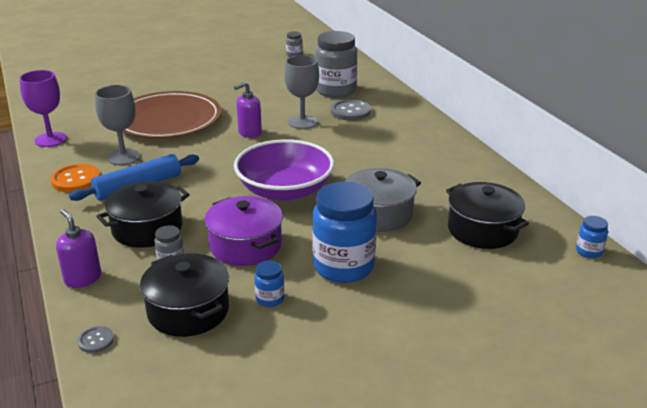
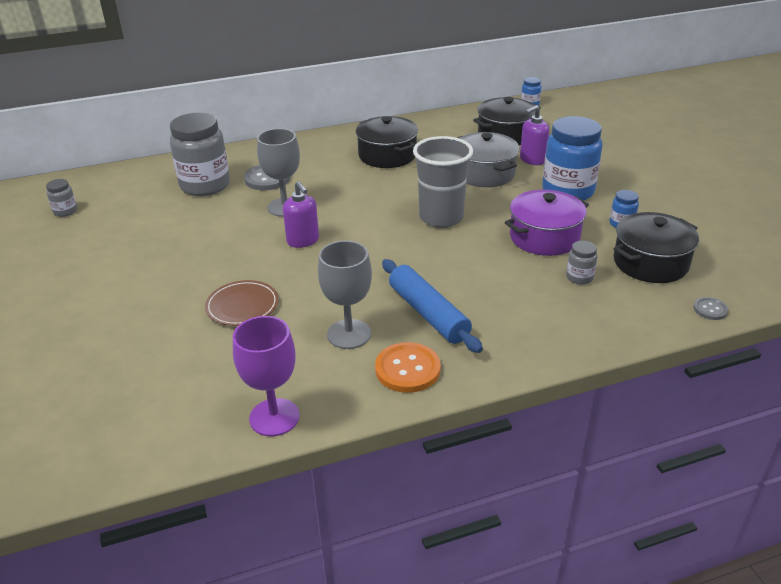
camera: 85 degrees left, 5 degrees up
(83, 278) = (621, 331): purple soap dispenser -> purple soap dispenser (532, 160)
(147, 229) = (521, 298): black pot -> black pot (387, 155)
(168, 120) = (242, 306): brown plate -> brown plate, size x0.47
(285, 190) = (441, 218): purple bowl -> grey cup

